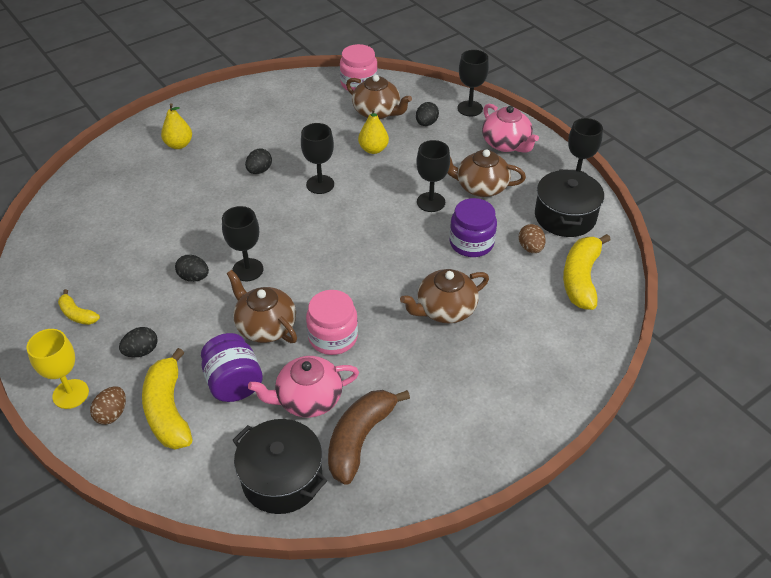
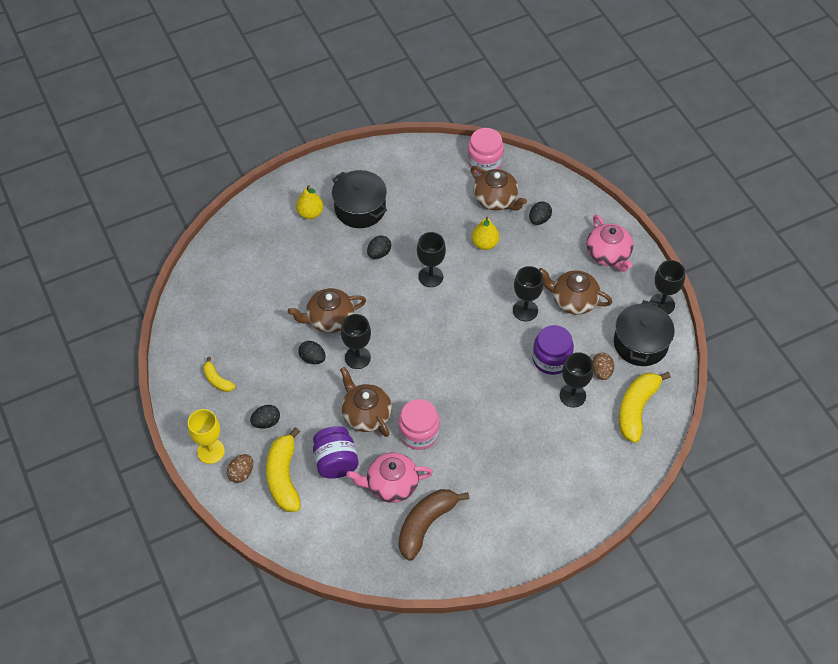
camera: 10 degrees right, 10 degrees up
(282, 478) = (363, 546): black pot -> black pot (360, 208)
(445, 309) = (514, 421): brown teapot -> brown teapot (329, 319)
(470, 108) = (584, 207): black goblet -> black goblet (572, 395)

